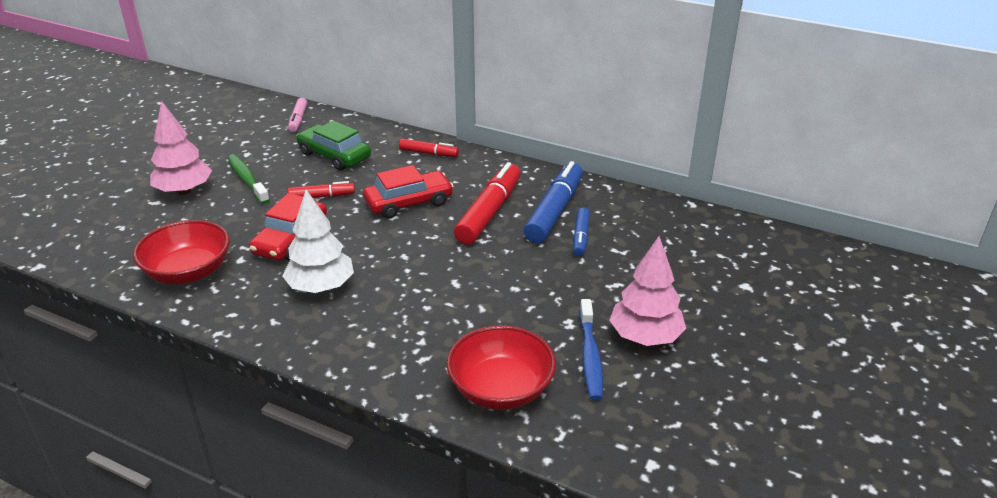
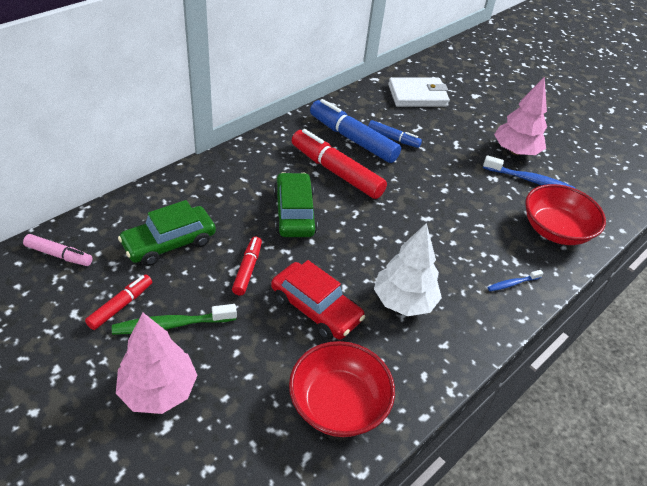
camera: 75 degrees left, 10 degrees up
(382, 359) = (512, 283): none -> blue toothbrush
(409, 203) = (294, 213): red car -> green car
(429, 153) = (213, 178): red marker -> red marker (121, 306)
(690, 239) = (417, 95): none -> white wallet

